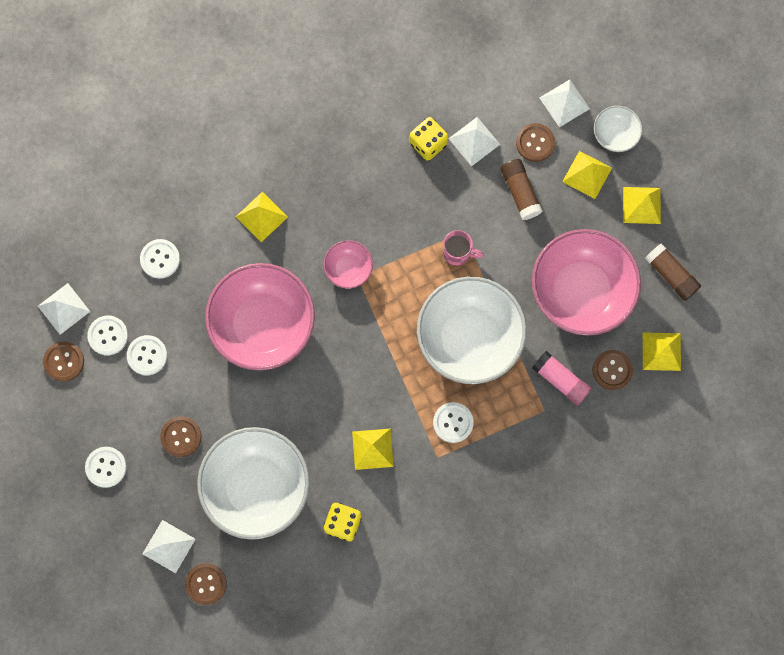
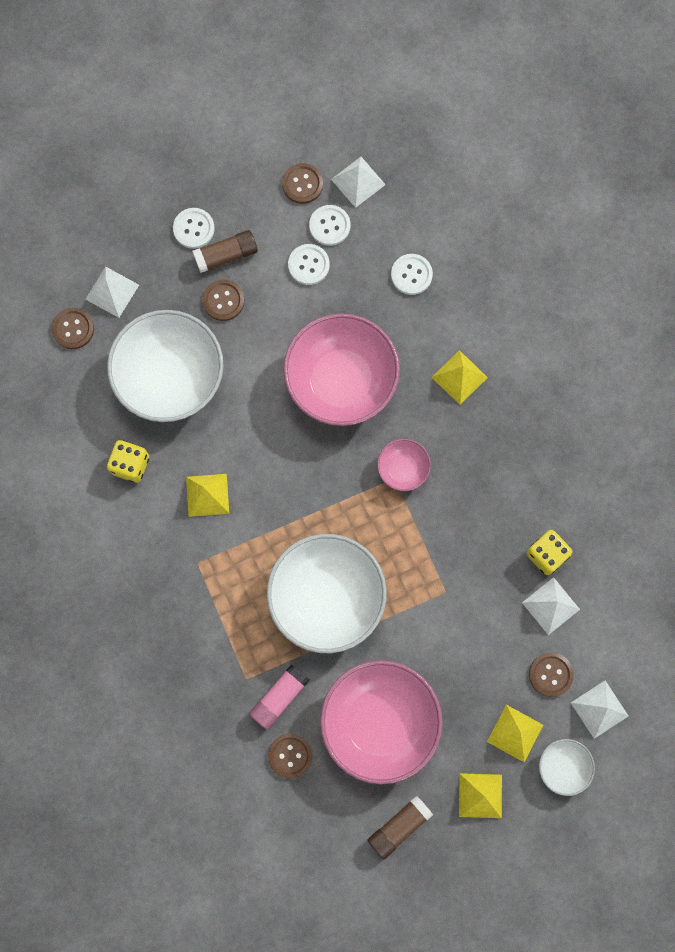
camera: 90 degrees right, 0 degrees up
(453, 422) = (234, 579): white button -> none
(458, 253) = (422, 586): pink mug -> none
(520, 192) = (492, 656): brown glue stick -> brown glue stick (226, 255)
(661, 351) = (311, 812): yellow pyramid -> none

